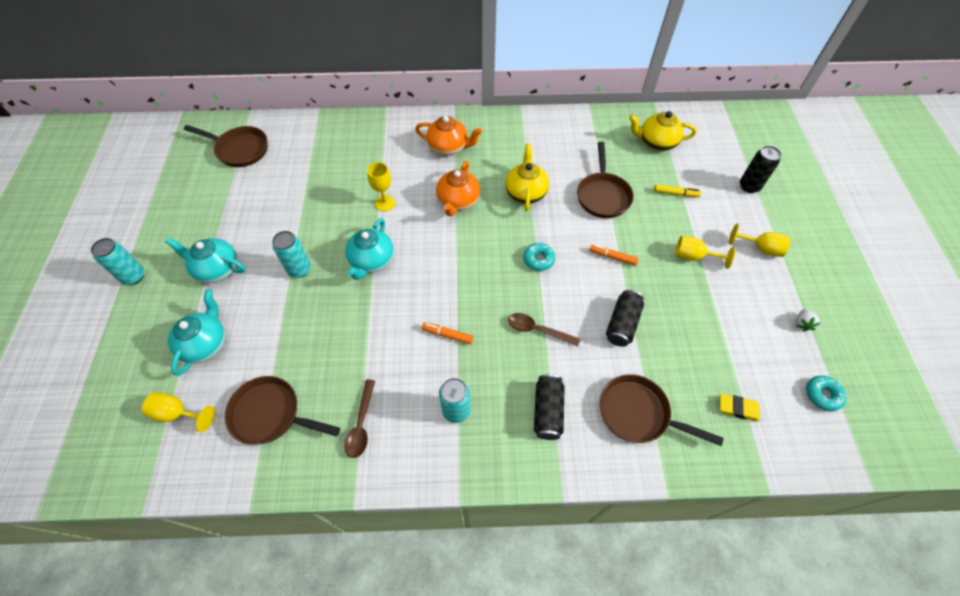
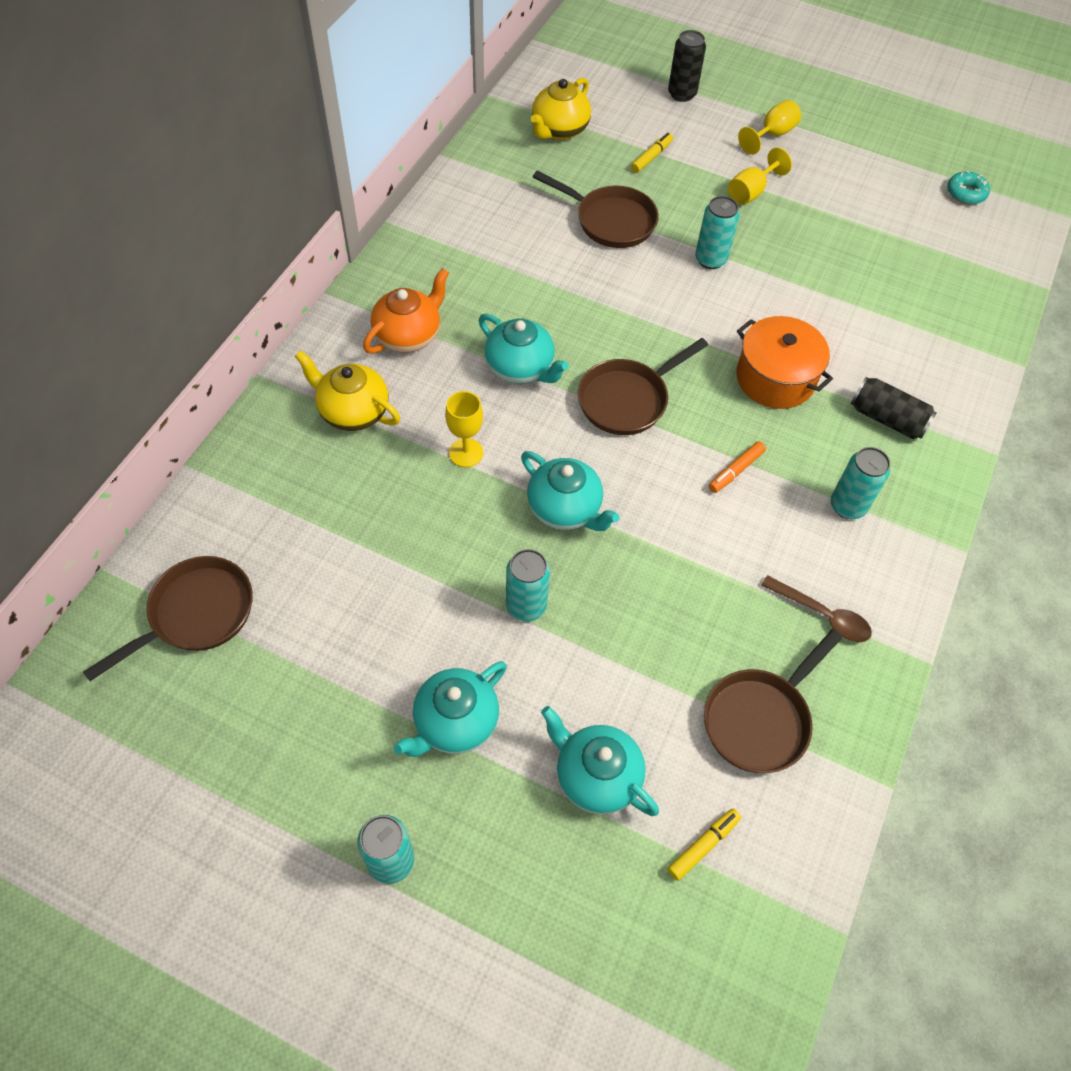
camera: 65 degrees left, 0 degrees up
(178, 413) = (703, 846): yellow goblet -> yellow marker
(458, 201) = (521, 368): orange teapot -> turquoise teapot
(526, 192) = (554, 291): yellow teapot -> yellow teapot (352, 411)
(537, 330) = (775, 378): brown spoon -> orange pot
(538, 259) = (672, 329): turquoise donut -> none
(613, 257) = (710, 259): orange marker -> turquoise can
(622, 324) = (807, 298): black can -> none
(638, 413) = (924, 342): brown pan -> brown pan (627, 400)
(738, 408) = (953, 261): yellow eraser -> none
(802, 323) = (881, 160): white strawberry -> none

